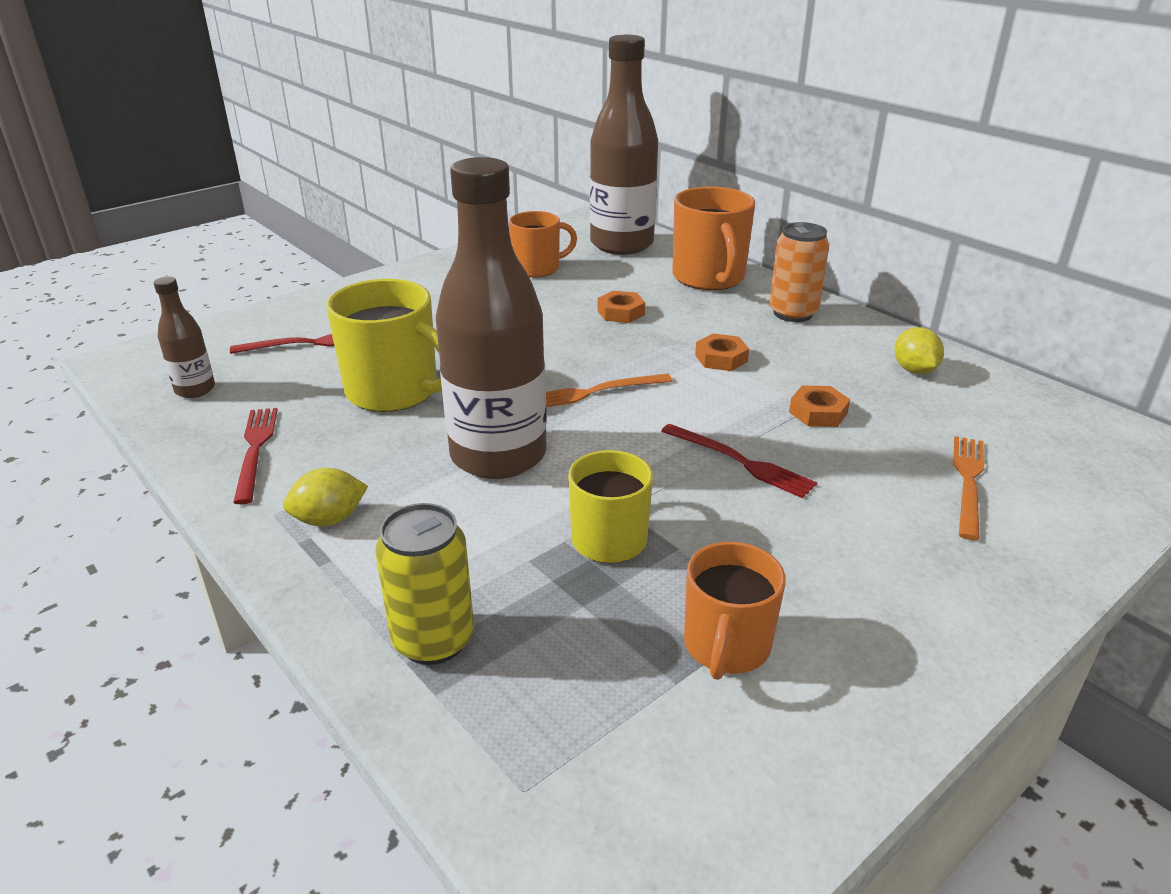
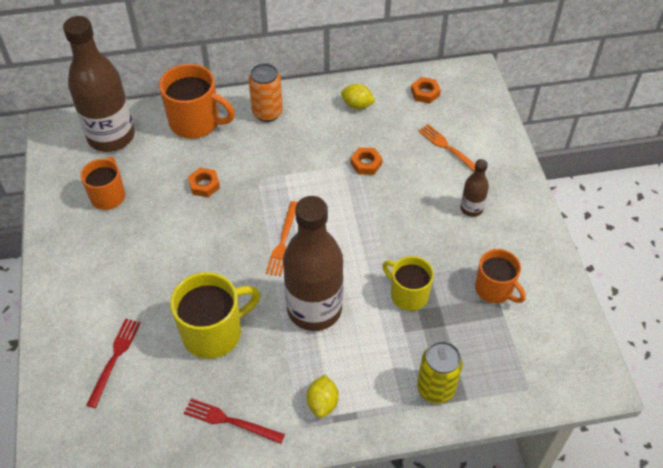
camera: 60 degrees left, 20 degrees up
(195, 389) = (131, 439): brown bottle -> brown bottle (471, 208)
(721, 358) = (290, 170): orange nut -> orange nut (425, 93)
(740, 462) = (384, 216): red fork -> none

